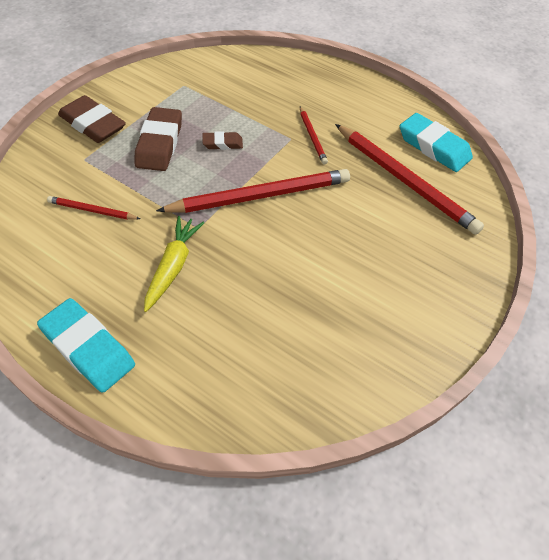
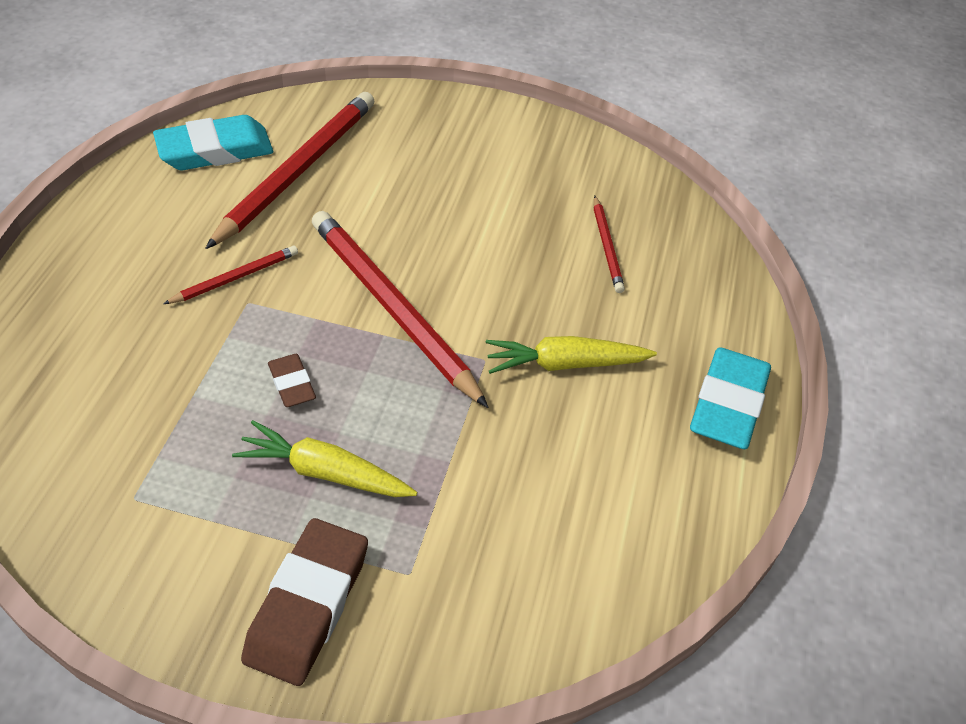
camera: 110 degrees left, 5 degrees down
(92, 211) = (518, 502): red pencil -> red pencil (607, 246)
(159, 144) = (324, 472): brown eraser -> yellow carrot
(433, 147) = (215, 151): turquoise eraser -> turquoise eraser turned 45 degrees clockwise

